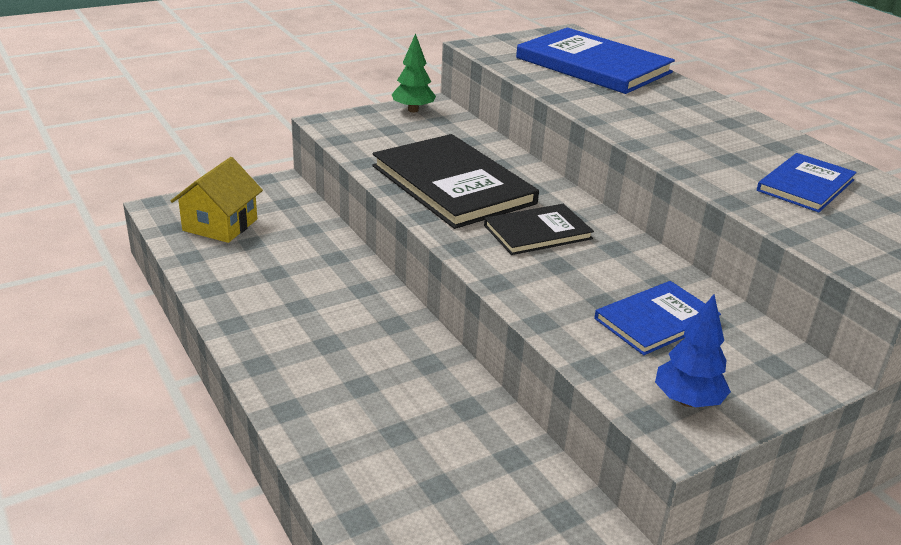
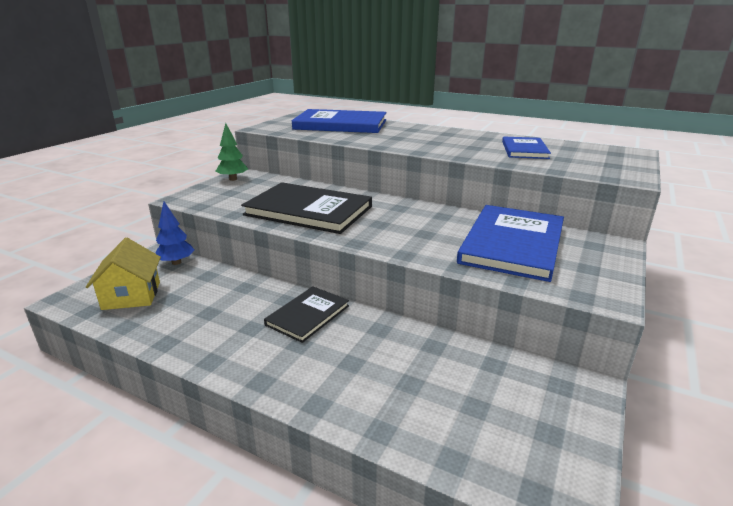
camera: 30 degrees left, 5 degrees down
(537, 232) = (391, 221): black book -> black book (308, 315)
(656, 320) = (513, 244): blue book -> blue book, size x1.77
(687, 401) = (585, 279): blue tree -> blue tree (176, 262)

